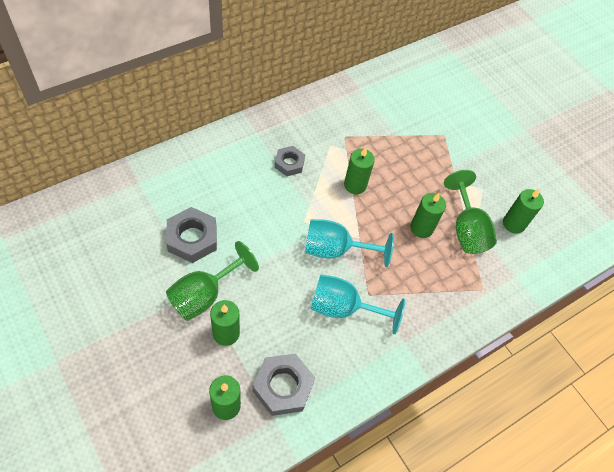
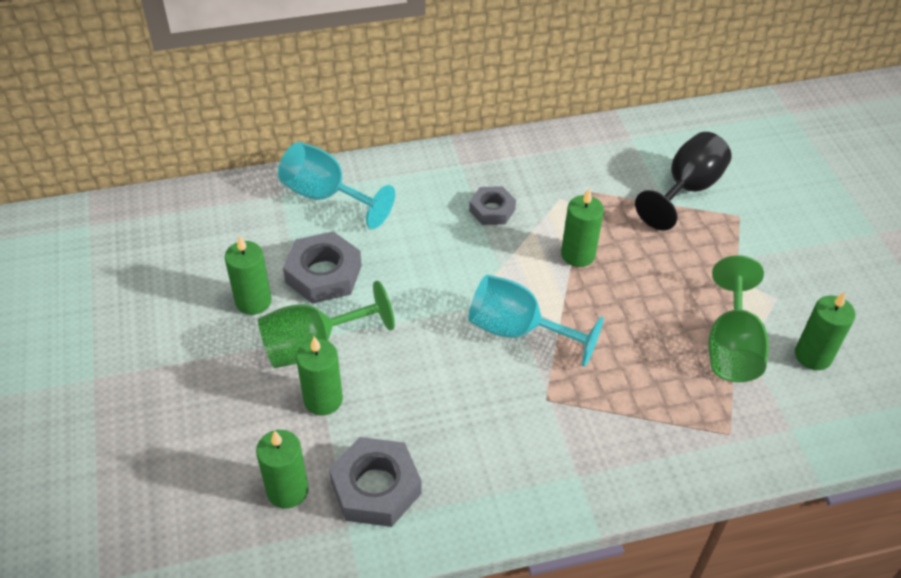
camera: 25 degrees right, 10 degrees down
(343, 308) = (501, 408): turquoise goblet -> turquoise goblet (326, 196)
(407, 122) = (686, 189): none -> black goblet
(421, 228) = (660, 330): green candle -> green candle (253, 301)

